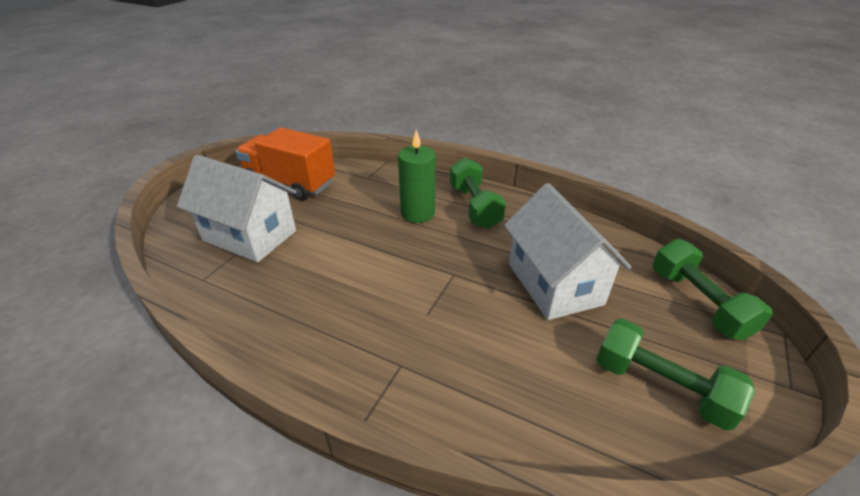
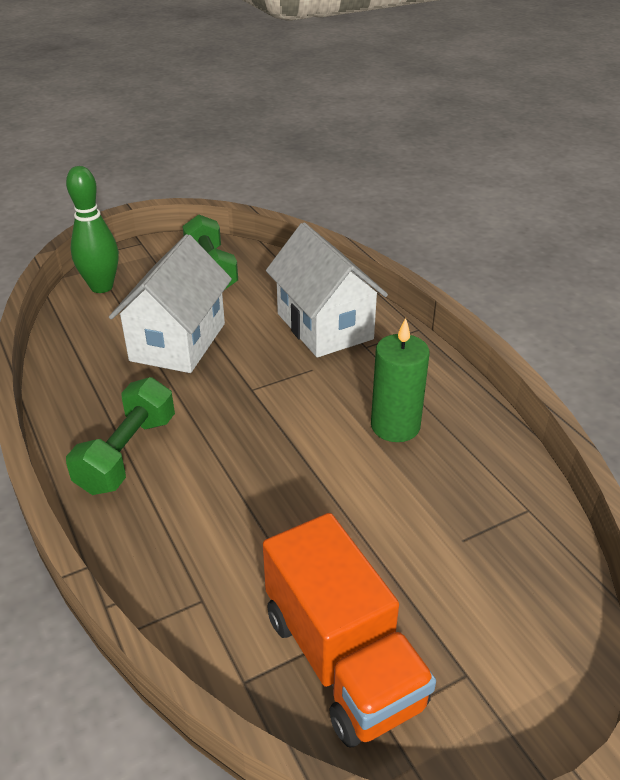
camera: 145 degrees left, 0 degrees up
(250, 236) = (453, 555): white house -> white house (325, 326)
(417, 213) = (205, 479): green candle -> green candle (395, 426)
(698, 303) = (101, 287): green dumbbell -> green bowling pin

